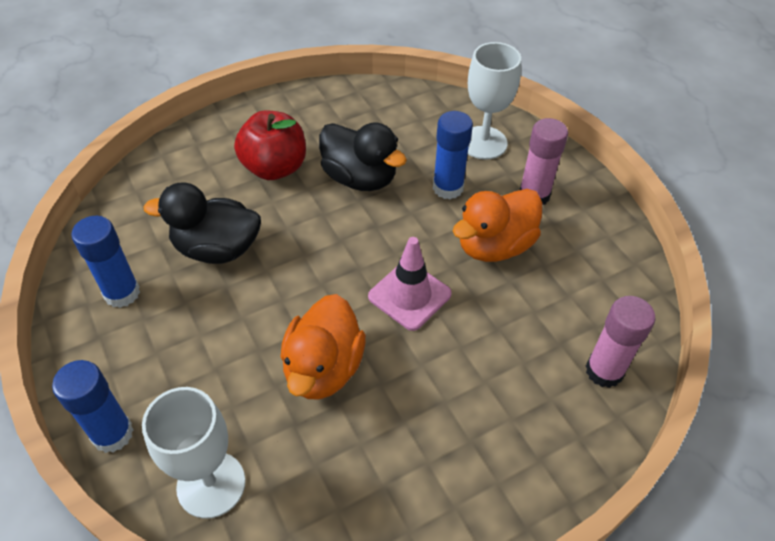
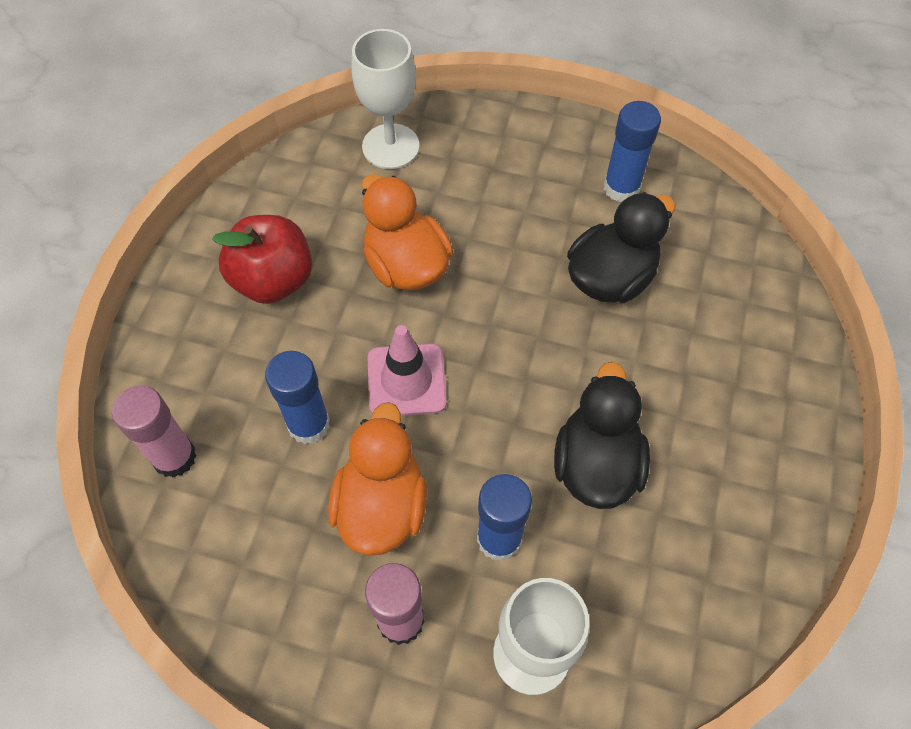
camera: 135 degrees right, 10 degrees up
(112, 434) = (488, 119): blue glue stick -> blue glue stick (309, 424)
(274, 168) = (686, 397): red apple -> red apple (273, 280)
(360, 178) = (596, 464): black duck -> black duck turned 105 degrees clockwise

